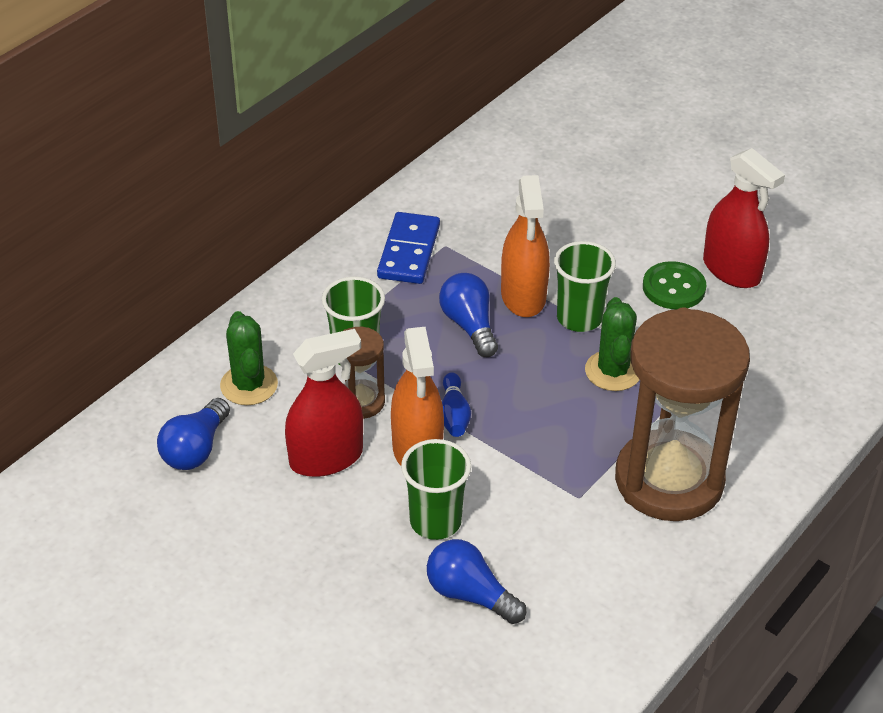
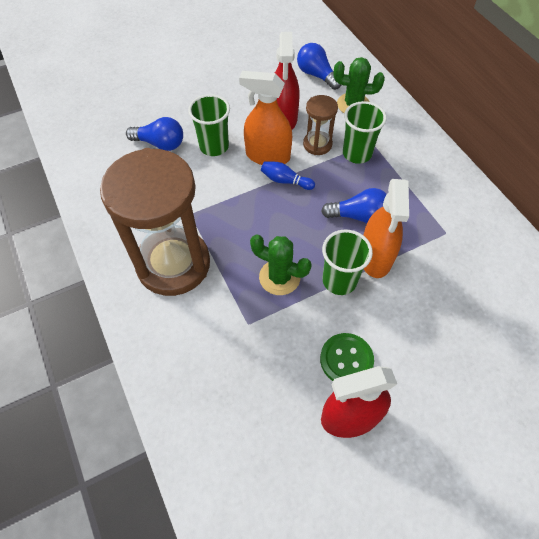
camera: 115 degrees right, 15 degrees up
(409, 251) = (445, 210): blue domino -> none
(470, 595) = (160, 144): blue light bulb -> blue light bulb turned 45 degrees clockwise
(523, 296) = (375, 257): orange spray bottle -> orange spray bottle turned 105 degrees counterclockwise

